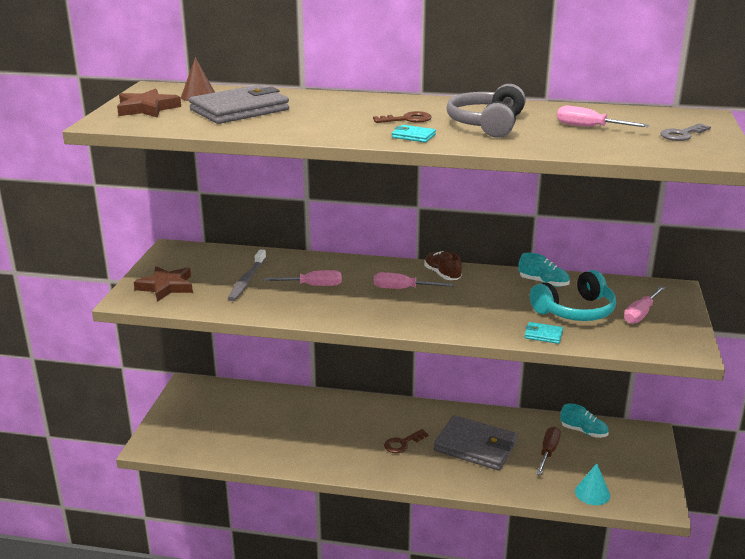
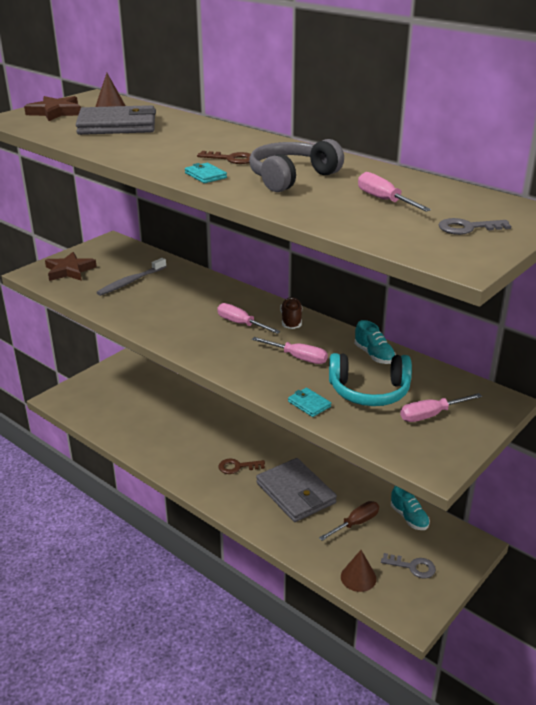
camera: 30 degrees right, 5 degrees up
(313, 285) = (174, 300): pink screwdriver -> pink screwdriver (298, 358)
(592, 493) = (358, 577): turquoise cone -> brown cone
(623, 468) = (413, 567): none -> grey key

